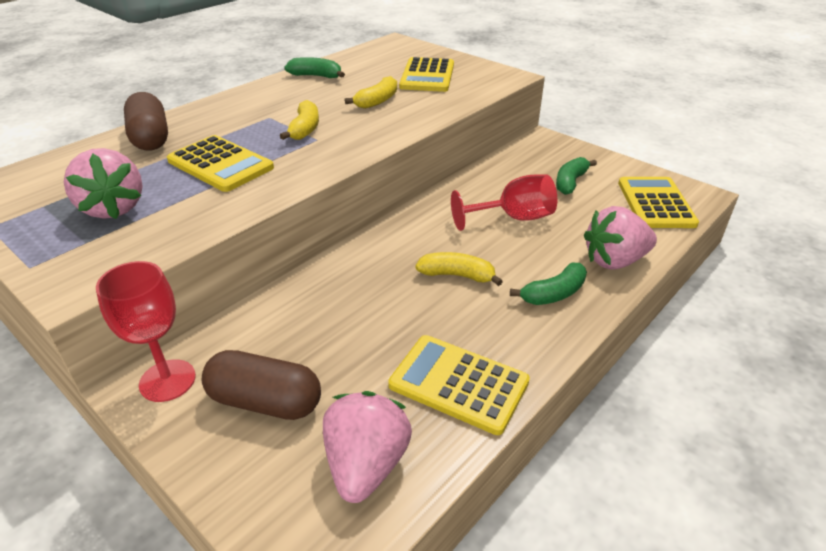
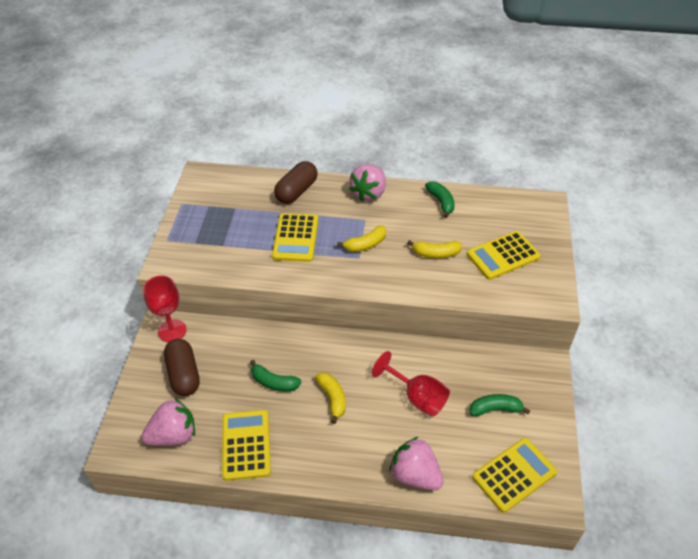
camera: 55 degrees right, 10 degrees up
(113, 208) = (225, 230): pink strawberry -> pink strawberry (369, 193)
(554, 294) = (353, 455): green banana -> green banana (274, 382)

